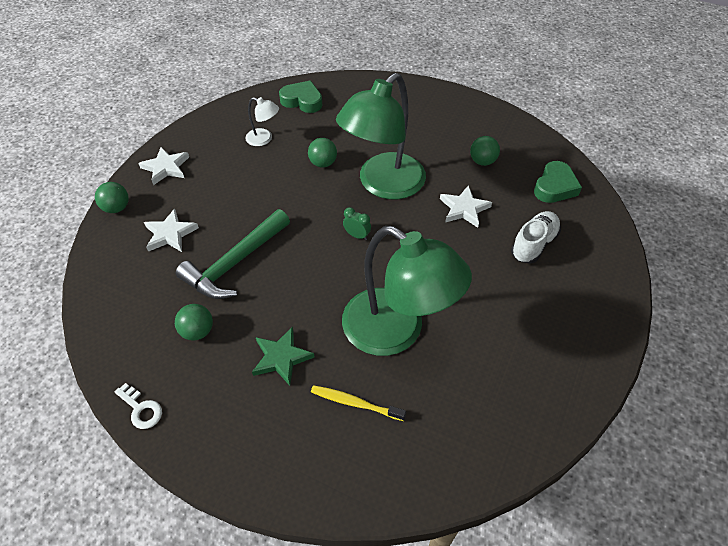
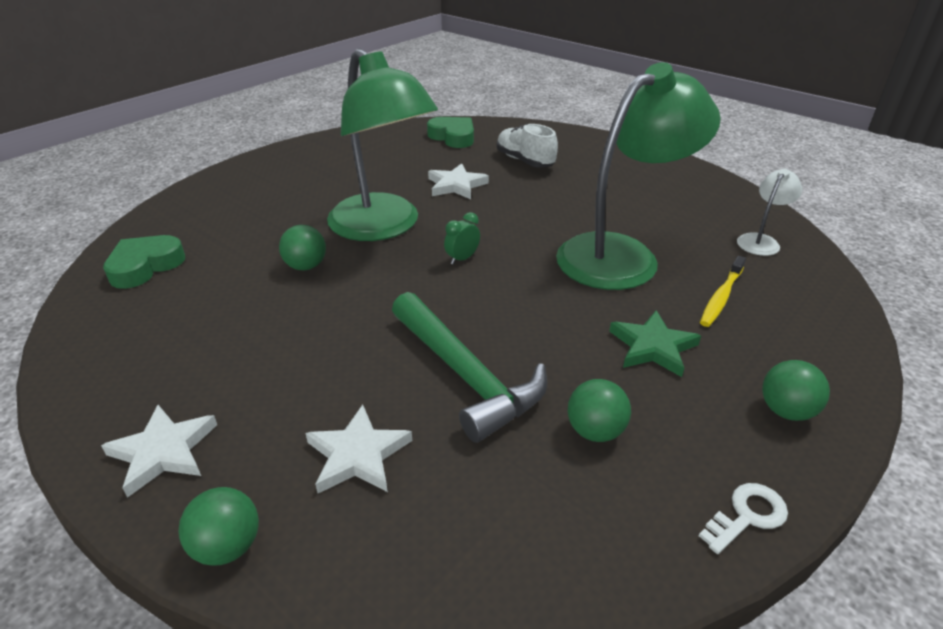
camera: 75 degrees left, 15 degrees down
(264, 139) = (200, 315): white lamp -> white lamp (761, 241)
(482, 161) = (390, 163): green ball -> green ball (786, 411)

